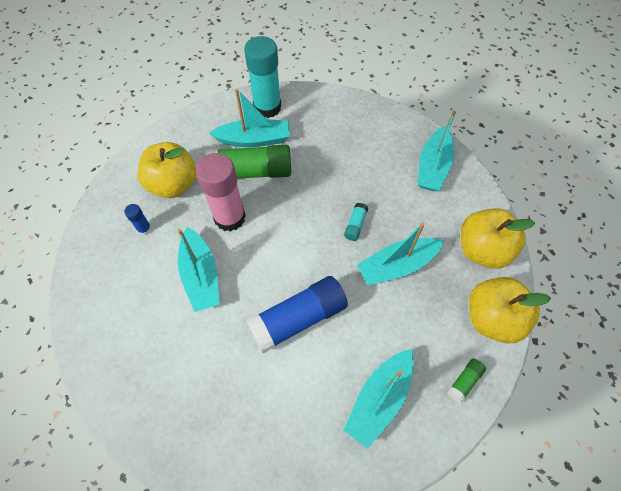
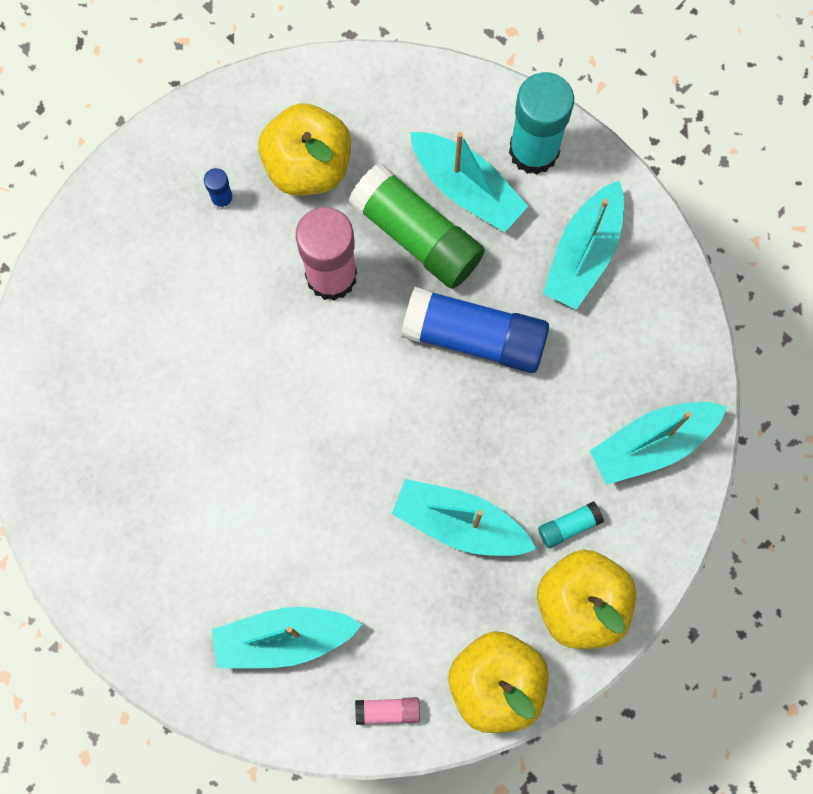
camera: 45 degrees right, 15 degrees up
(201, 276) = (232, 322): turquoise boat -> turquoise boat (584, 253)
(298, 318) = (288, 475): blue glue stick -> blue glue stick (475, 337)
(355, 225) = (466, 427): turquoise glue stick -> turquoise glue stick (569, 526)
(464, 381) = (388, 711): green glue stick -> pink glue stick

